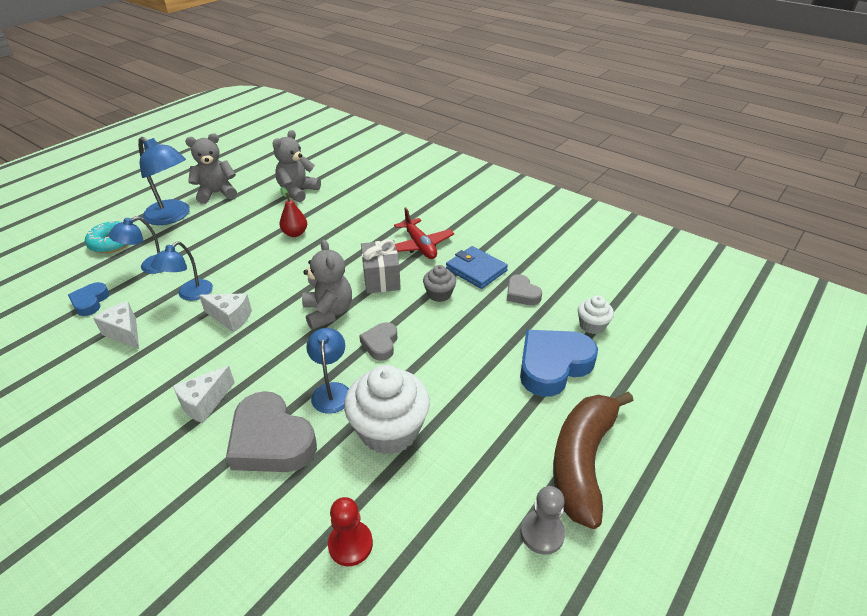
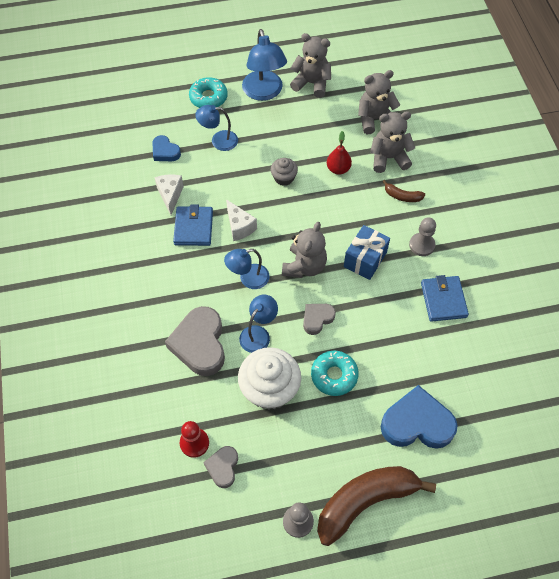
camera: 40 degrees right, 20 degrees up
(90, 302) = (165, 151): blue heart -> blue heart turned 90 degrees counterclockwise
(176, 344) = (193, 227): none -> blue wallet
(190, 294) = (228, 186): blue lamp -> blue lamp (248, 279)
(205, 403) = (182, 288): white cheese -> none
(334, 208) = (388, 158): none -> grey teddy bear
(370, 224) = (402, 196): none -> brown banana
(381, 278) = (365, 259): grey gift -> blue gift
(420, 246) = (421, 245): red plane -> grey pawn
(439, 294) = (394, 304): grey cupcake -> grey cupcake (284, 178)
(442, 377) = (334, 375): none -> turquoise donut
(522, 294) = (456, 347): grey heart -> grey heart (223, 467)
(592, 325) = (481, 413): white cupcake -> none

